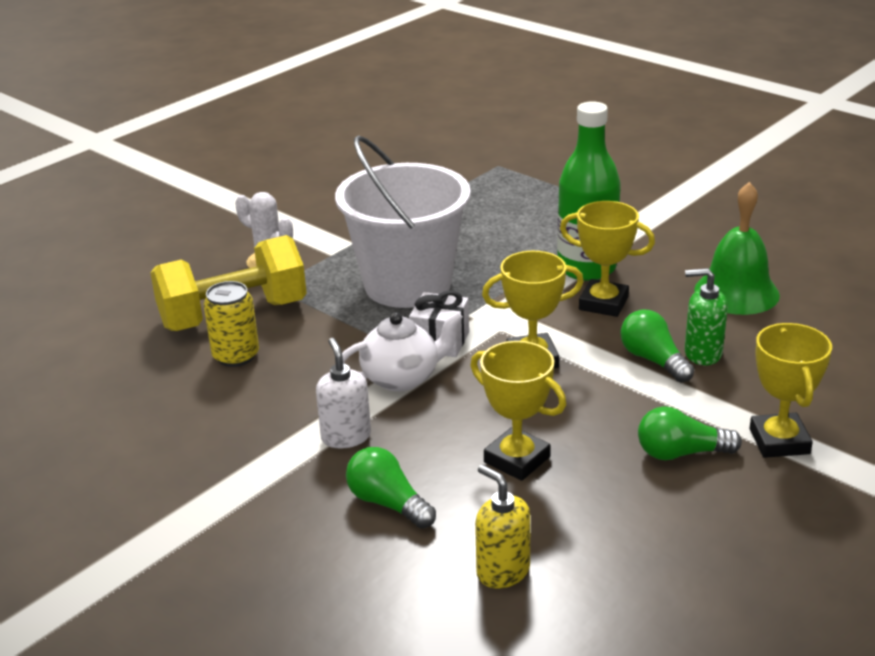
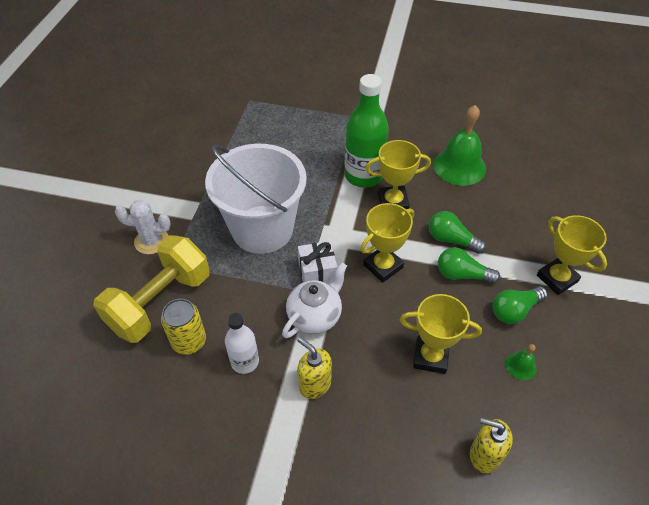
camera: 30 degrees left, 20 degrees up
(282, 392) = (245, 362): none -> white bottle
(346, 436) = (314, 384): white soap dispenser -> yellow soap dispenser
(388, 503) = (380, 431): green light bulb -> green light bulb (462, 275)
(637, 508) = (520, 366): none -> green bell
(702, 354) = (474, 224): green soap dispenser -> none

